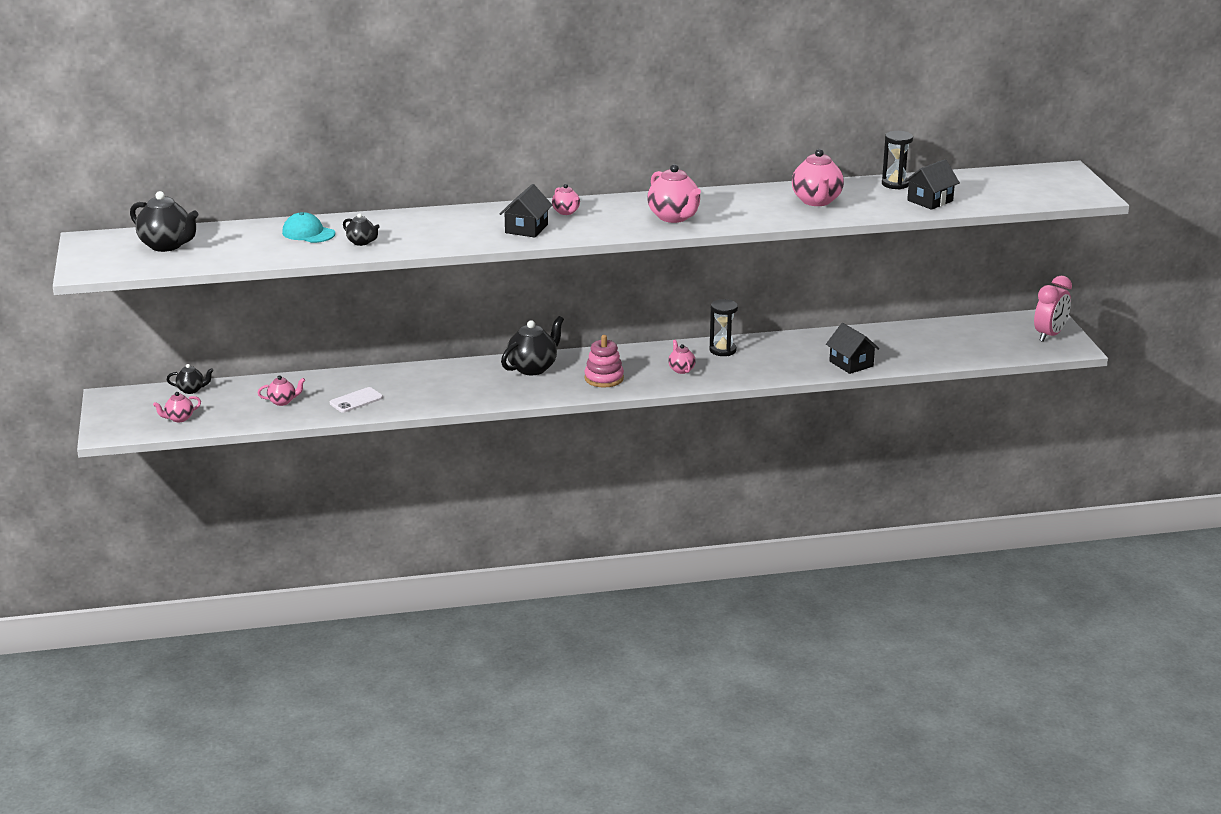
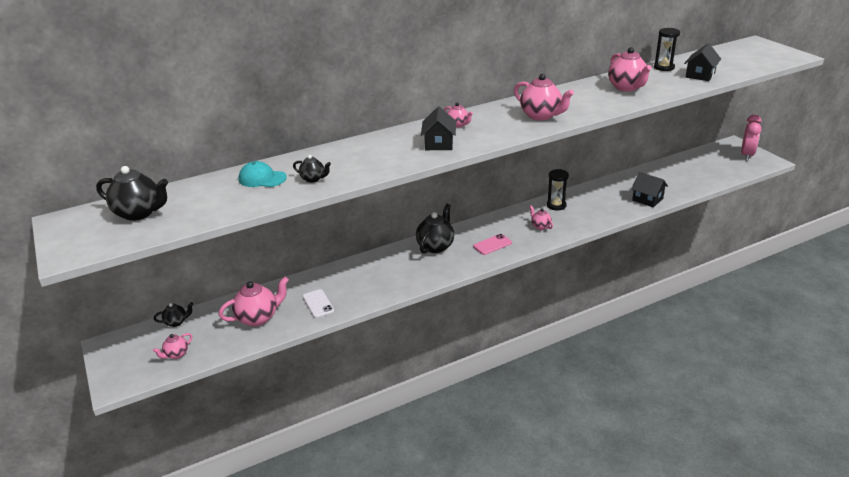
camera: 15 degrees left, 5 degrees up
(282, 401) = (258, 318): pink teapot -> pink teapot, size x1.86
(356, 400) = (318, 304): white phone -> white phone turned 60 degrees counterclockwise
(604, 378) = (492, 245): pink stacking toy -> pink phone

